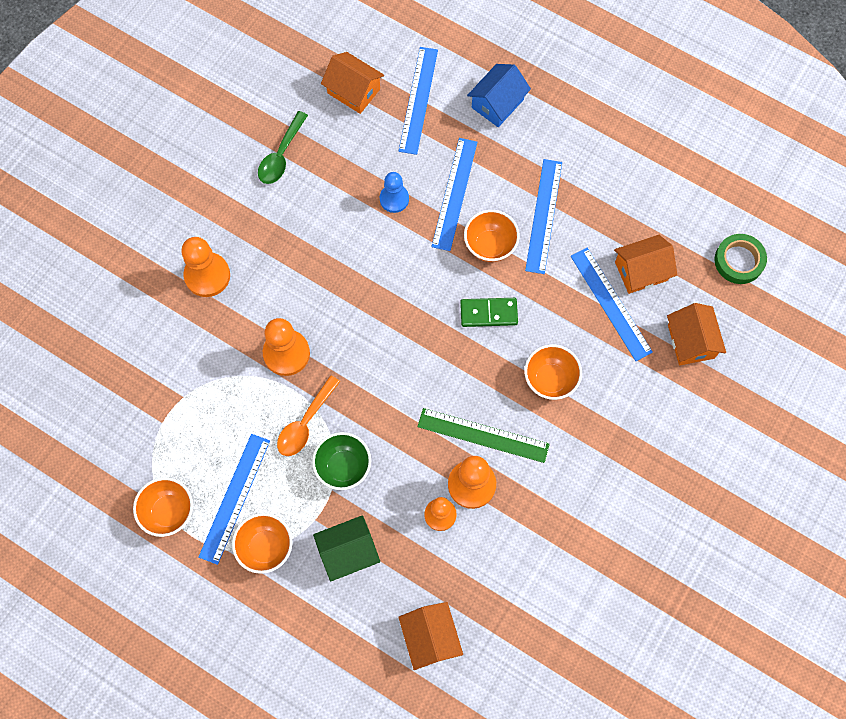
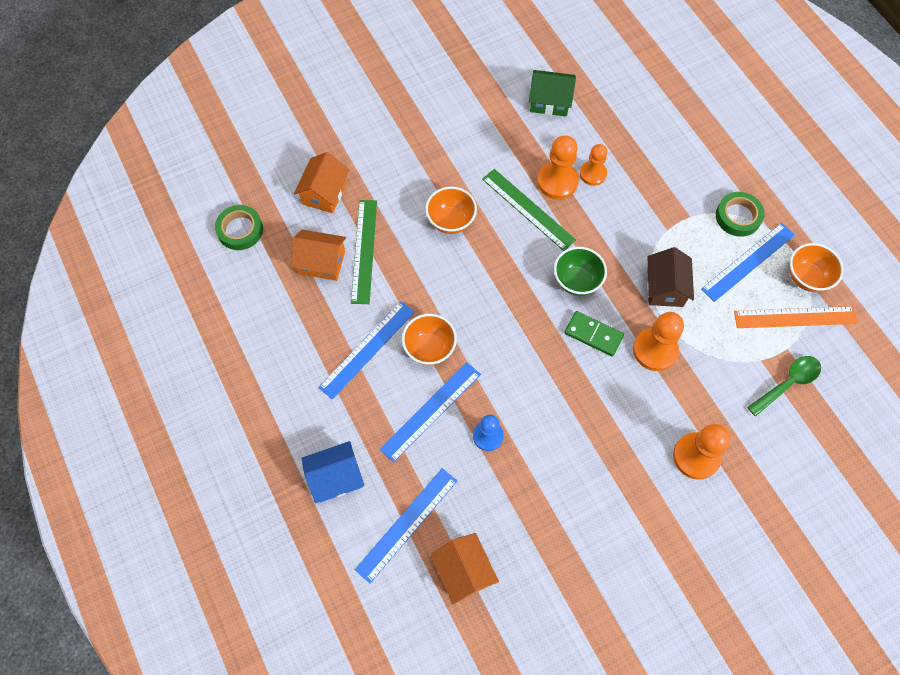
camera: 150 degrees left, 5 degrees down
(165, 460) = (795, 317): none -> orange ruler
(265, 547) = (738, 216): orange bowl -> green tape
(281, 155) = (571, 540): green spoon -> green spoon (788, 383)
(305, 423) = (665, 287): orange spoon -> brown house
(343, 467) = (650, 241): green bowl -> green bowl (576, 281)
(348, 552) = (675, 184): green house -> green house (549, 101)
(430, 637) = (643, 106): orange house -> none
(488, 313) = (466, 294): green domino -> green domino (593, 334)
(611, 303) = (364, 251): blue ruler -> green ruler

